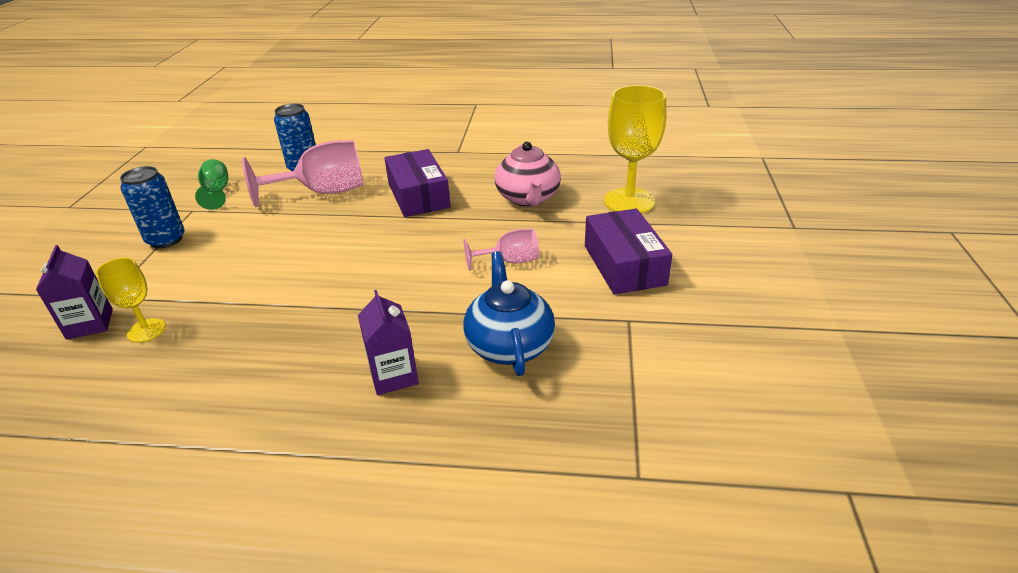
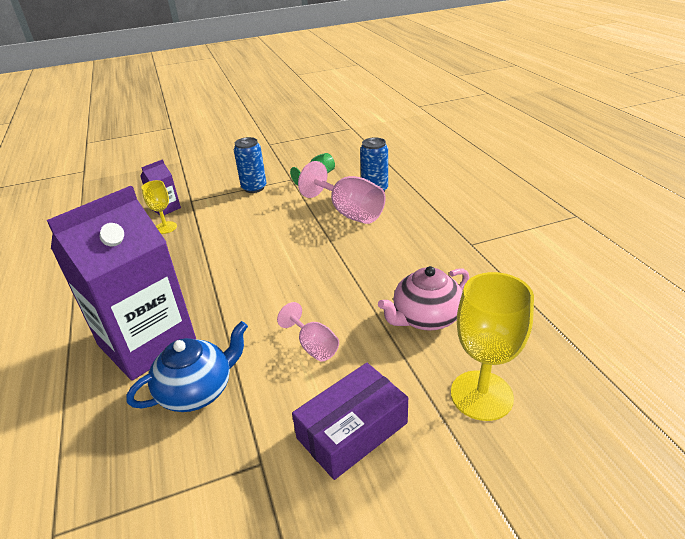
camera: 65 degrees right, 0 degrees up
(393, 376) = (147, 343): purple carton -> purple carton, size x2.31
(418, 195) = (379, 255): purple box -> none

